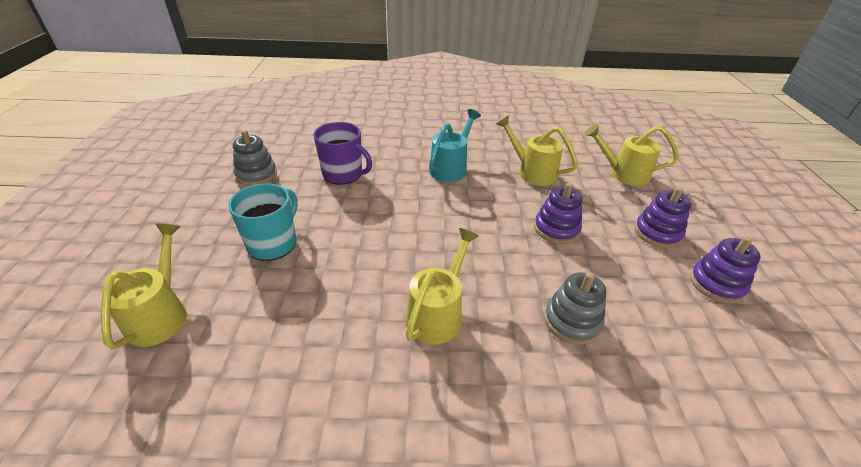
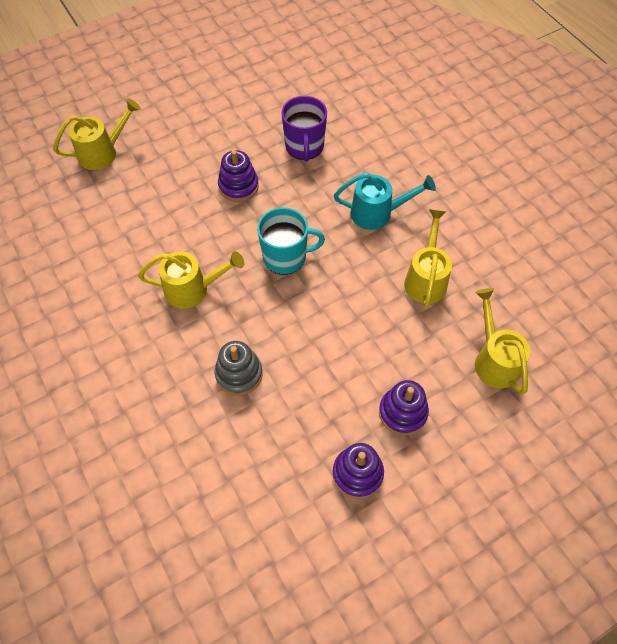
camera: 60 degrees right, 20 degrees up
(256, 174) = (259, 97): grey stacking toy -> none
(273, 243) = (194, 160): turquoise mug -> turquoise mug (286, 257)
(556, 229) = (346, 329): purple stacking toy -> purple stacking toy (238, 186)

